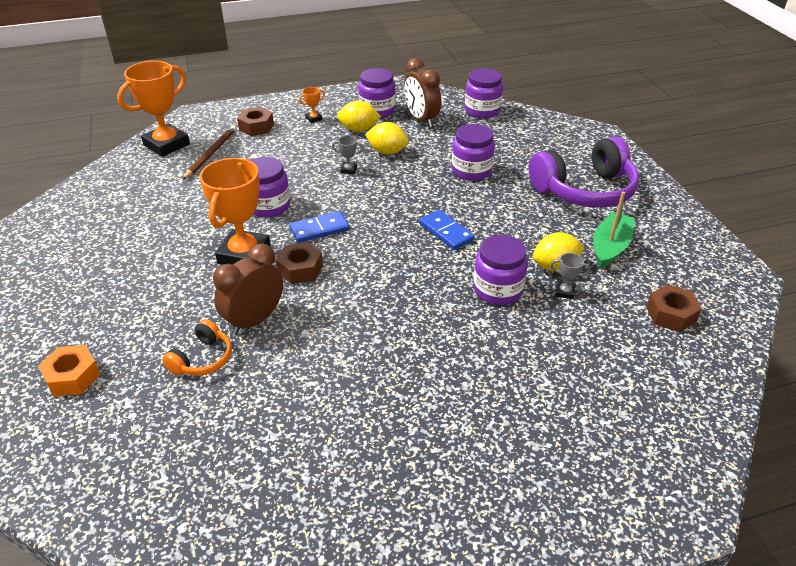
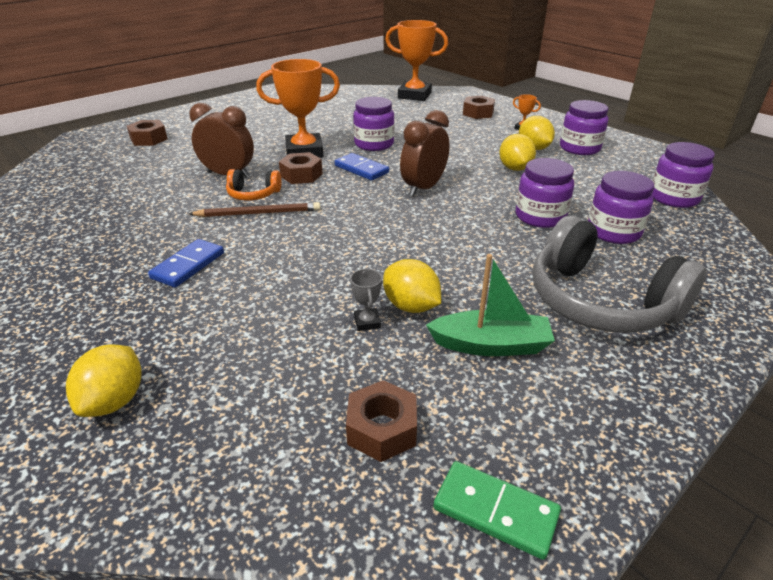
camera: 65 degrees right, 5 degrees down
(73, 377) = (149, 139): orange nut -> brown nut
(202, 359) = (178, 169): orange headphones -> orange headphones (253, 194)
(211, 154) = (421, 110): brown pencil -> brown pencil (259, 213)
(348, 170) = (462, 159): grey trophy -> none
(421, 120) = (598, 171): brown clock -> brown clock (423, 188)
(446, 232) = (413, 226): blue domino -> blue domino (188, 265)
(498, 289) = (340, 275): purple jar -> purple jar (613, 232)
(584, 190) = (600, 301): purple headphones -> grey headphones
(608, 442) = (114, 401): none -> yellow lemon
(736, 292) = (495, 511): none -> green domino

